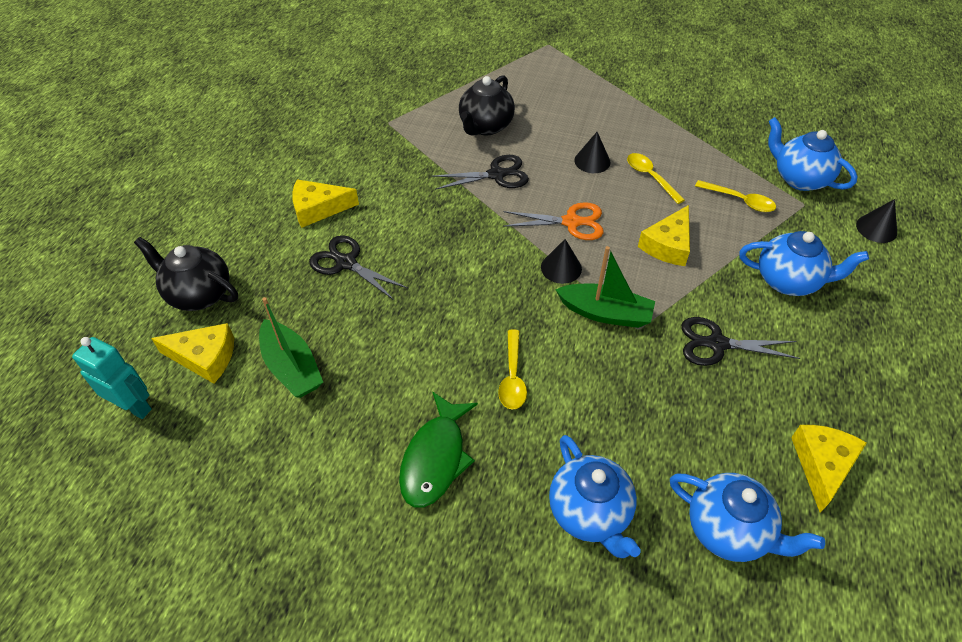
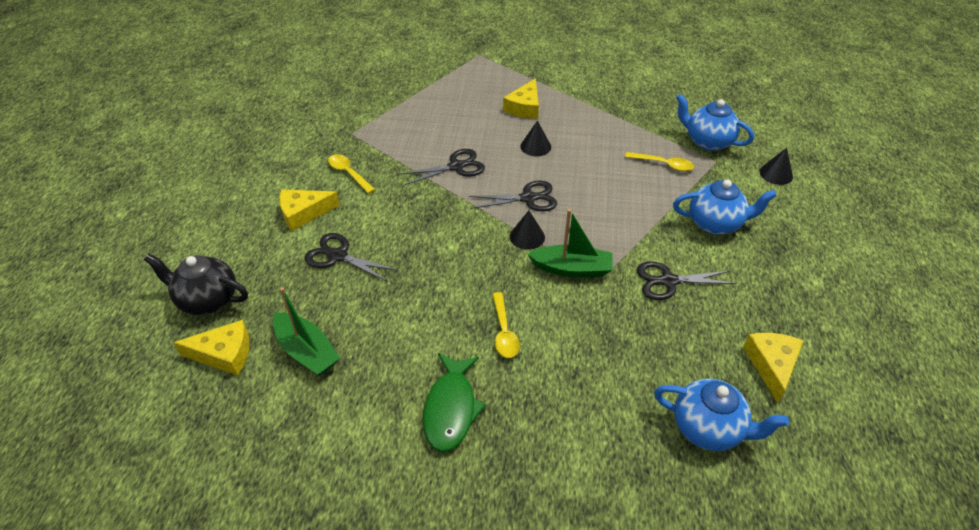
camera: 10 degrees left, 5 degrees down
(134, 406) = (166, 406): turquoise robot -> none
(485, 126) = (438, 128): black teapot -> none
(571, 222) = (528, 198): orange scissors -> black scissors
(589, 513) = (592, 433): blue teapot -> none
(650, 177) = (587, 154): yellow spoon -> yellow spoon (349, 173)
(668, 245) = (612, 207): yellow cheese -> yellow cheese (524, 107)

